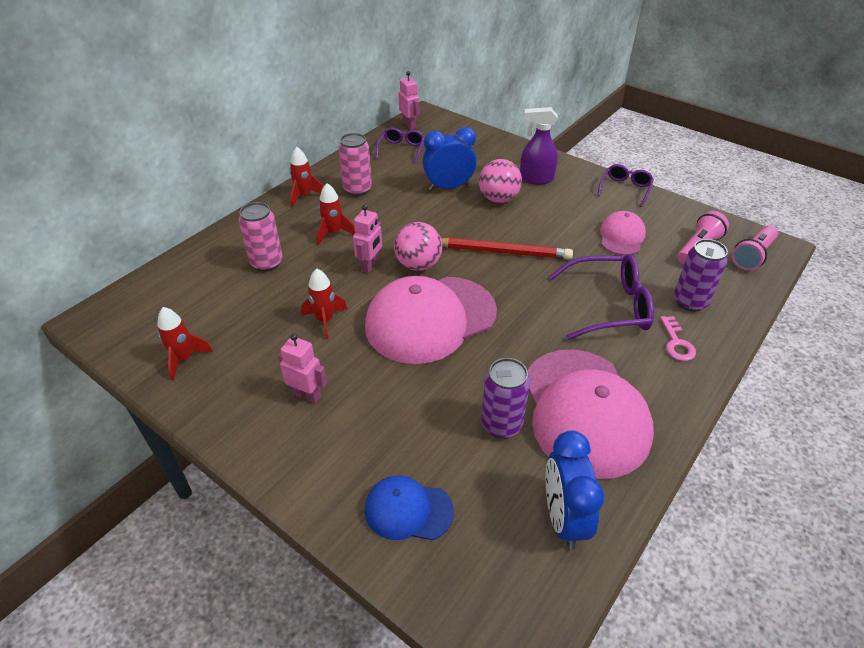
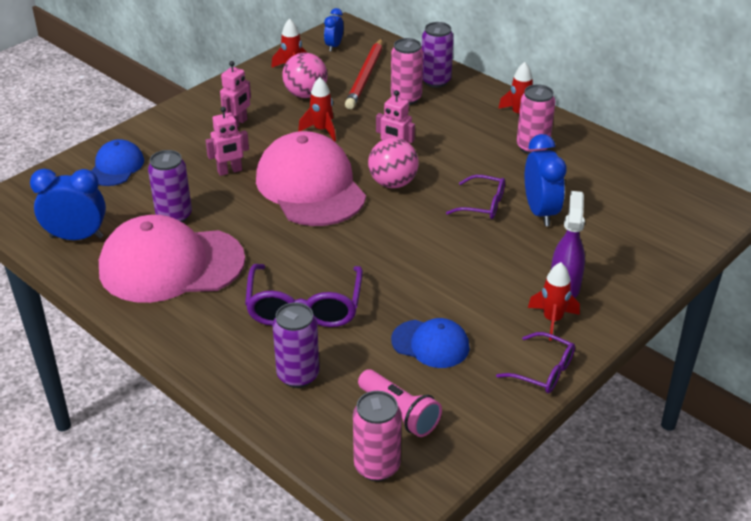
camera: 95 degrees right, 5 degrees down
(134, 326) = (334, 46): none -> blue clock
(235, 244) = (435, 81): none -> purple can
(333, 233) = (450, 133): red rocket -> red rocket (552, 320)
(401, 149) = (627, 180): purple glasses -> purple glasses (483, 205)
(409, 125) = (693, 189): pink robot -> pink robot (230, 171)
(498, 199) = (515, 249): pink ball -> pink ball (305, 94)
(503, 252) = (408, 241): red pencil -> red pencil (365, 76)
(621, 236) = (430, 344): pink cap -> blue cap
(676, 343) = (236, 347): pink key -> none
(752, 256) = (377, 466): pink flashlight -> pink can

